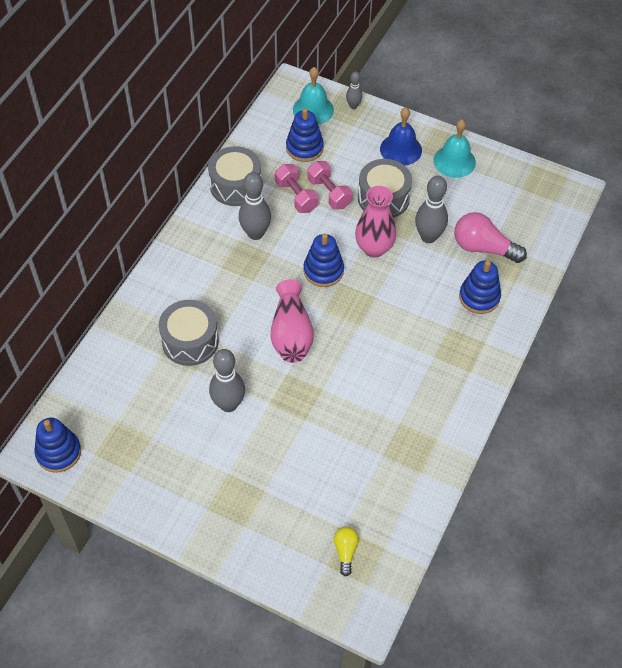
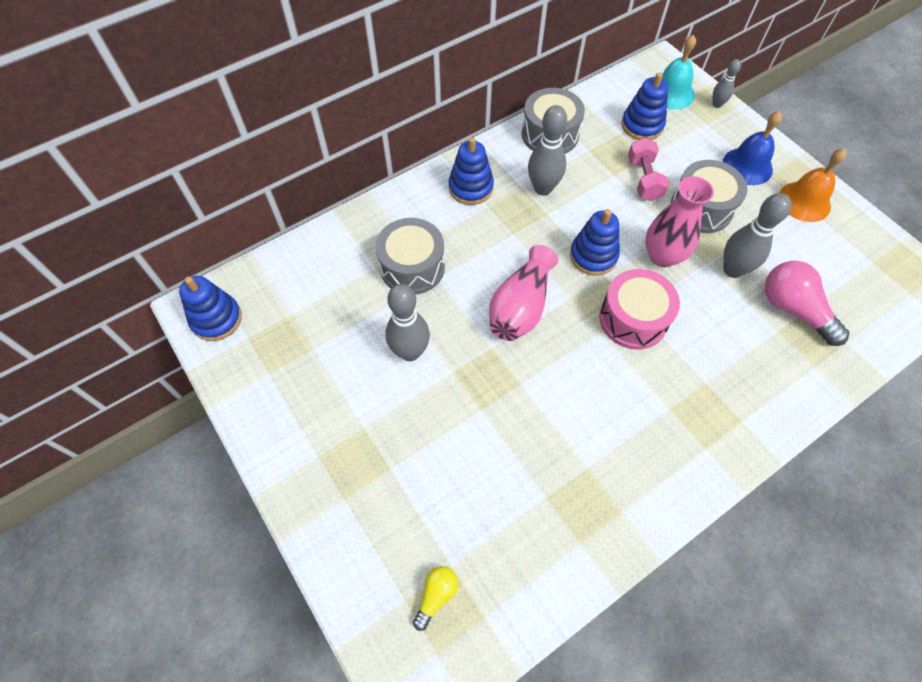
camera: 30 degrees right, 5 degrees up
(296, 196) = (606, 169): pink dumbbell -> none
(377, 305) = (633, 319): none -> pink drum
(454, 161) = (804, 201): turquoise bell -> orange bell
(479, 297) = (761, 364): blue stacking toy -> blue stacking toy (471, 187)

